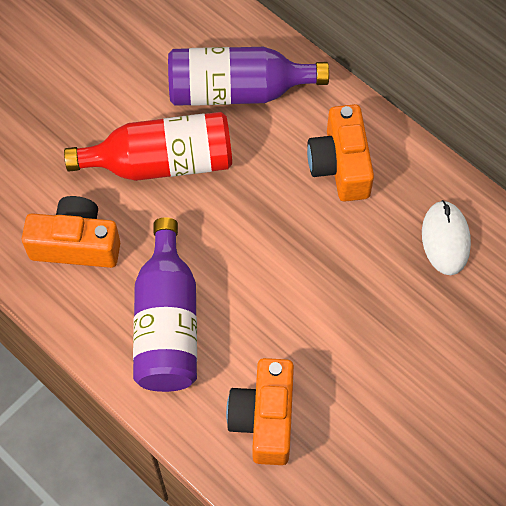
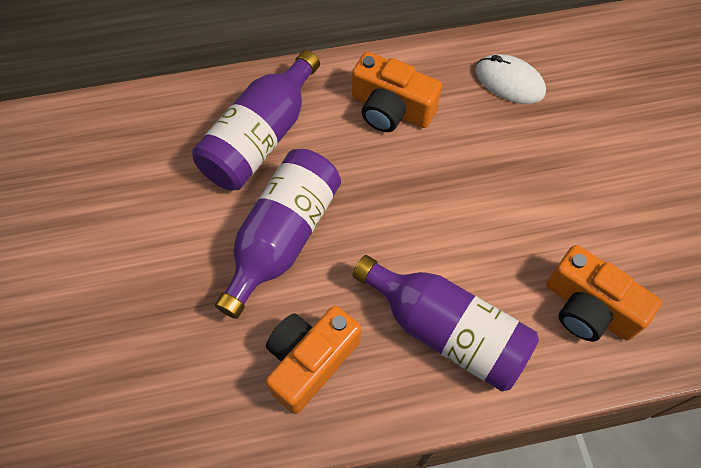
camera: 55 degrees left, 0 degrees up
(161, 163) = (282, 238): red bottle -> purple bottle

